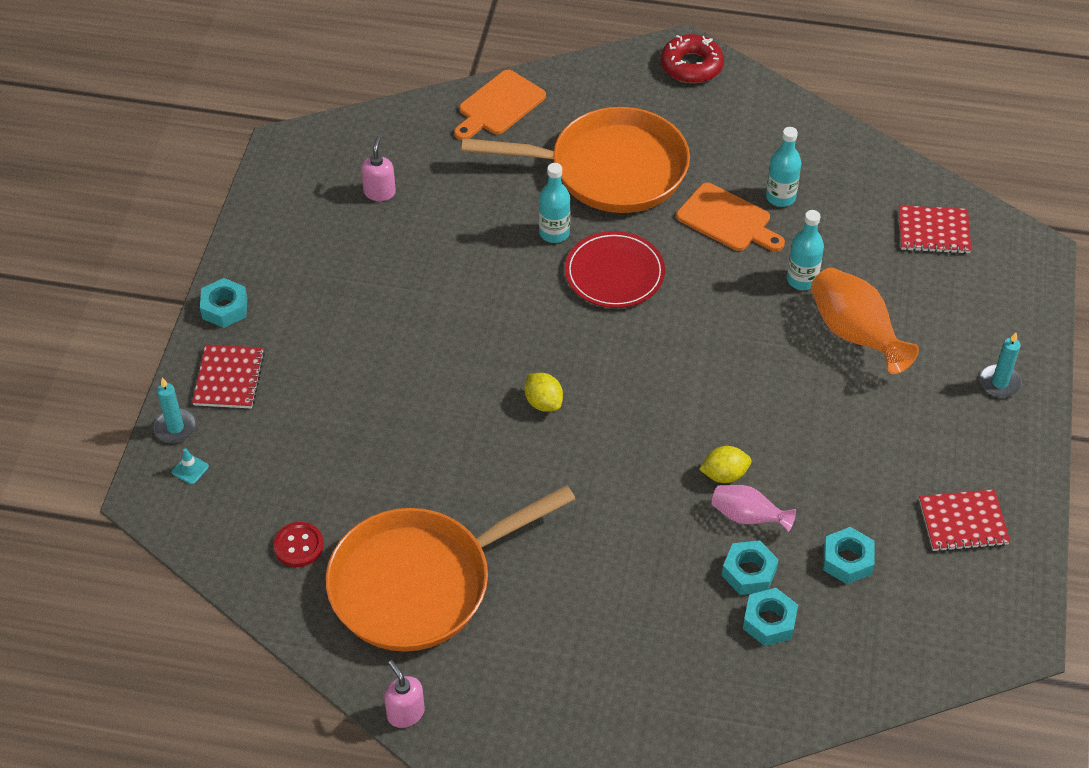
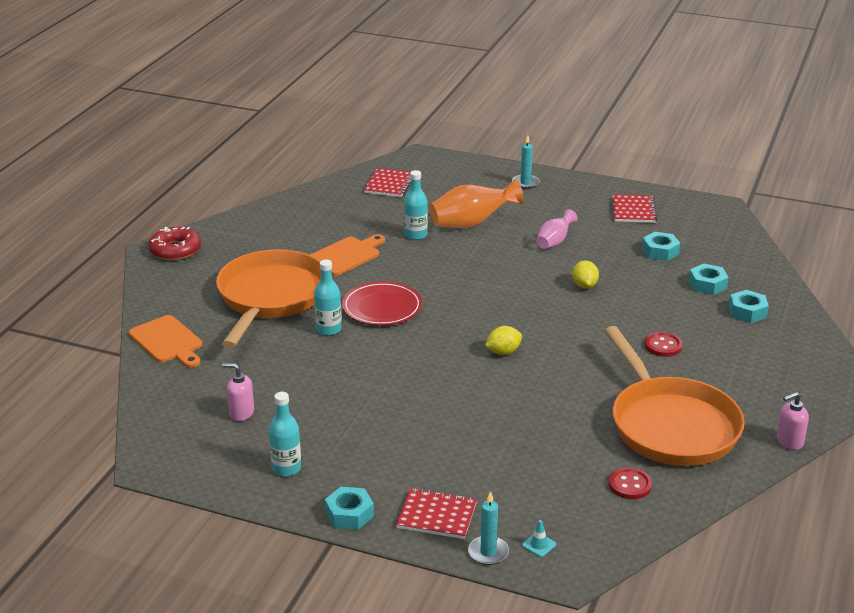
camera: 80 degrees left, 20 degrees down
(595, 571) = (663, 346): none -> red button
(748, 517) = (621, 281): pink vase -> pink vase (554, 241)
(749, 572) = (668, 287): turquoise nut -> turquoise nut (747, 312)
(780, 197) = (333, 232): turquoise bottle -> turquoise bottle (286, 468)

